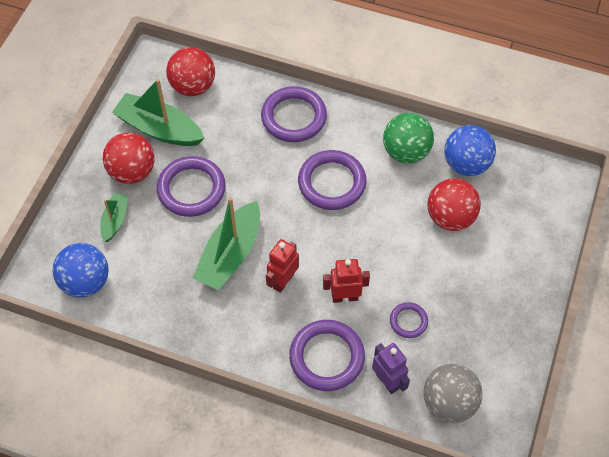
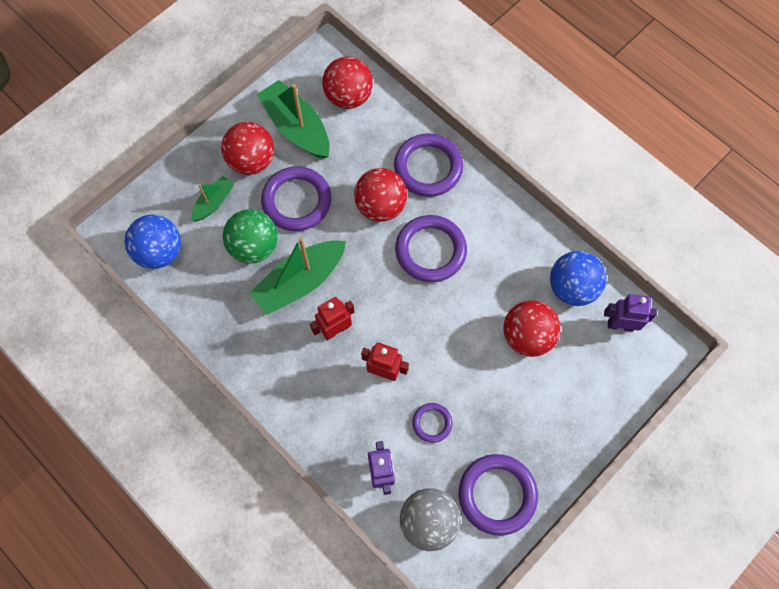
camera: 25 degrees right, 10 degrees up
(269, 164) = (381, 206): none -> red ball
(326, 357) = (338, 423): purple ring -> purple ring (497, 494)
(406, 152) = (518, 249): green ball -> green ball (254, 246)
(521, 177) = (620, 325): none -> purple robot

